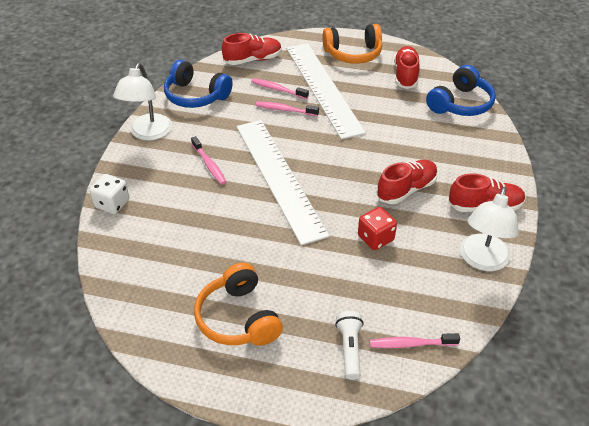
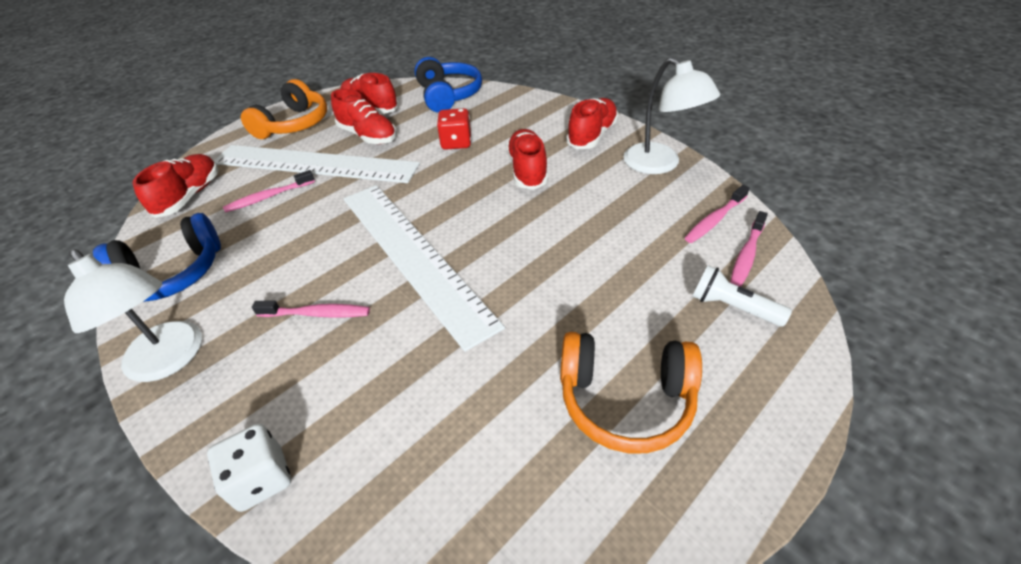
camera: 55 degrees left, 0 degrees up
(279, 178) = (413, 255): white ruler -> white ruler turned 45 degrees clockwise
(285, 110) = (309, 205): pink toothbrush -> pink toothbrush (714, 220)
(373, 93) = (368, 136): none -> red shoe
(375, 238) = (578, 219): red dice -> red dice (456, 143)

